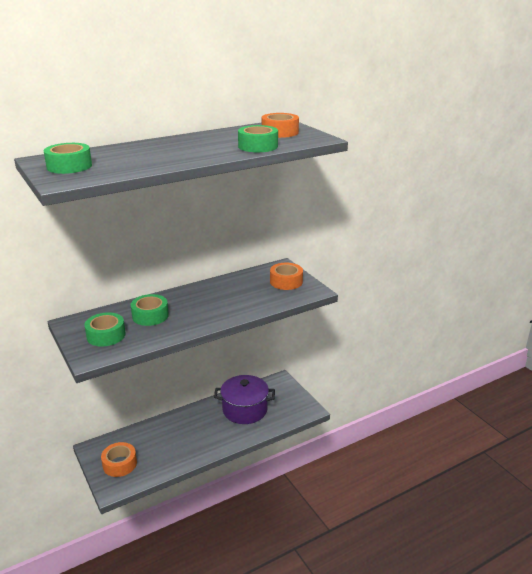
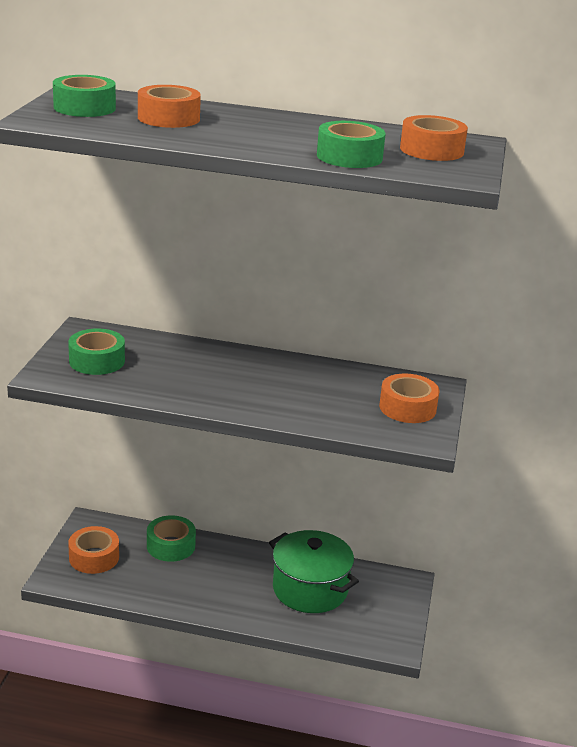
camera: 40 degrees right, 0 degrees up
(129, 157) = (168, 118): none -> orange tape
(150, 316) = (174, 364): green tape -> green tape (171, 546)
(245, 410) = (310, 589): purple pot -> green pot

